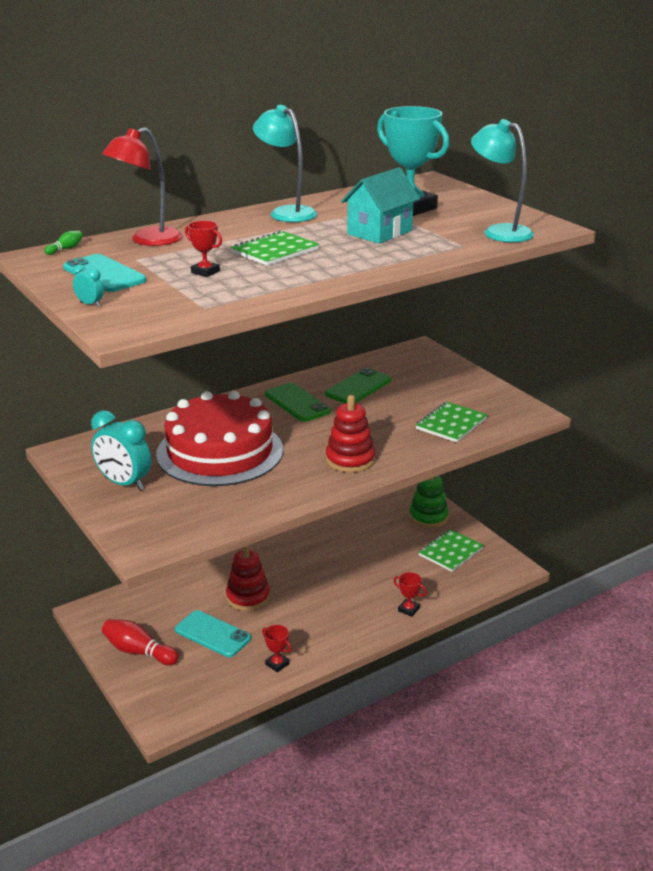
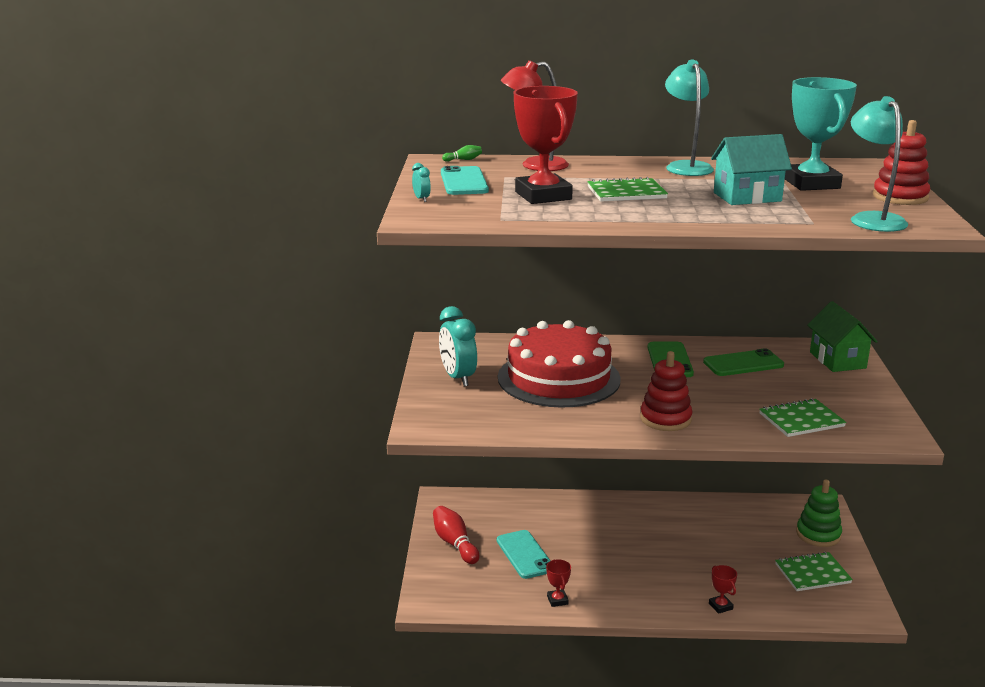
camera: 35 degrees right, 5 degrees down
(205, 272) = (543, 196): red trophy -> red trophy, size x2.27
(248, 597) = (580, 537): red stacking toy -> red stacking toy (900, 197)
(424, 361) = (837, 360): none -> green house

